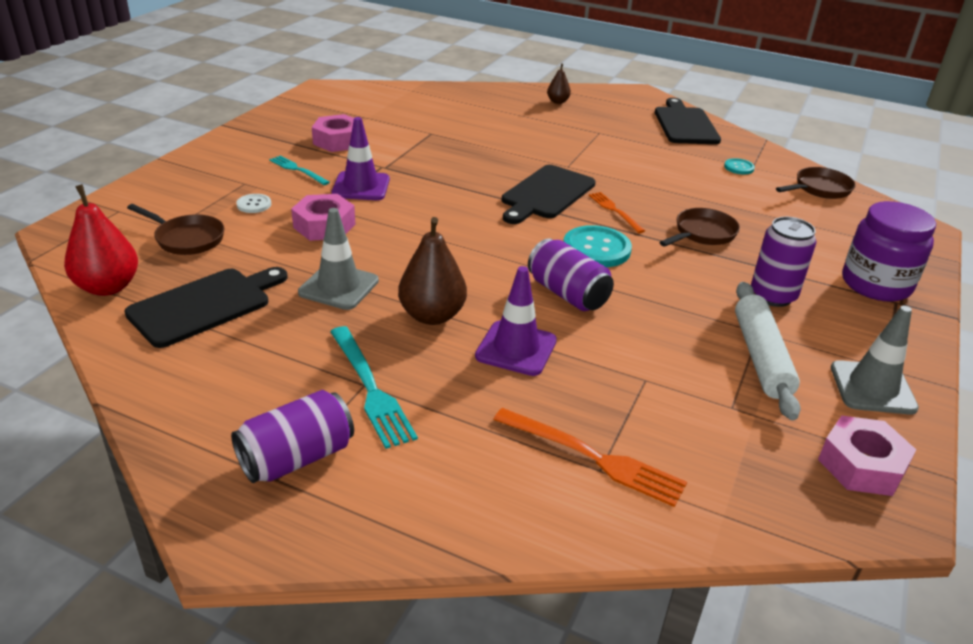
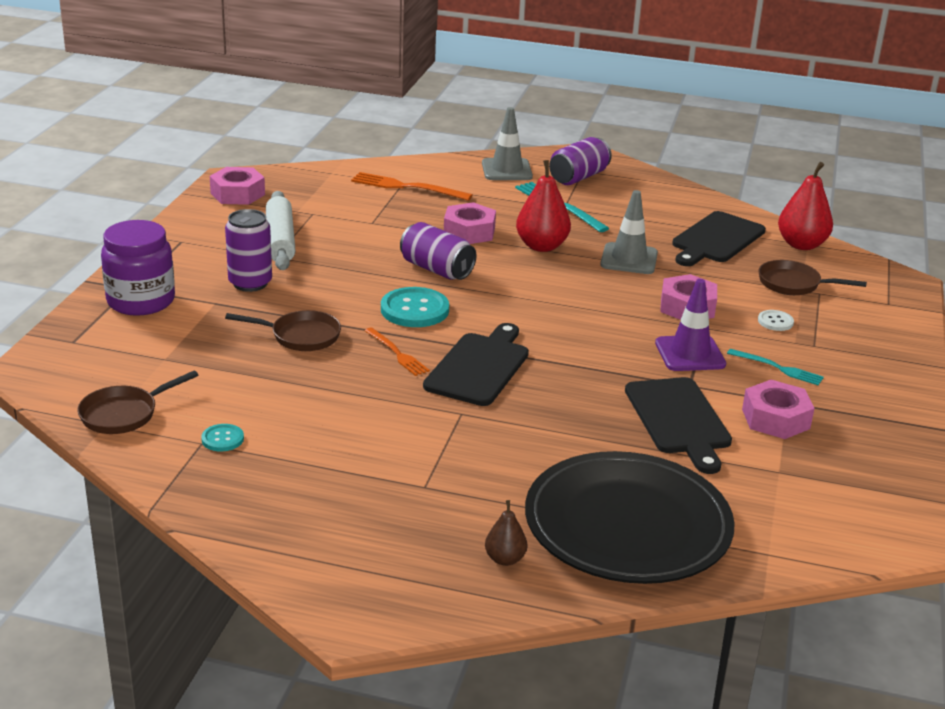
camera: 170 degrees right, 5 degrees down
(432, 316) = (541, 246): brown pear -> red pear
(481, 106) = (627, 524): none -> black plate
(516, 348) = (469, 232): purple traffic cone -> pink nut
(685, 124) = (280, 527): black cutting board -> black cutting board (678, 420)
(702, 233) = (301, 336): brown pan -> brown pan turned 120 degrees counterclockwise
(872, 388) = (202, 229): grey traffic cone -> grey traffic cone (506, 170)

